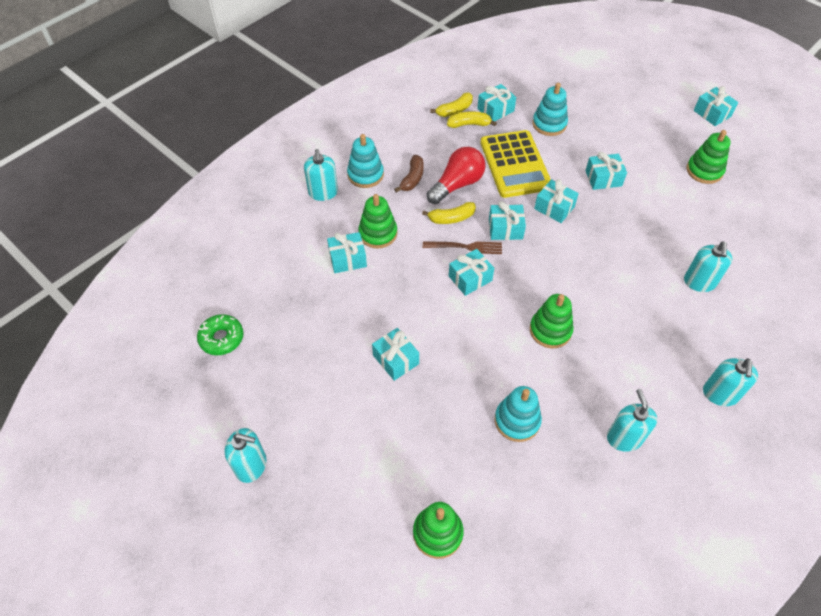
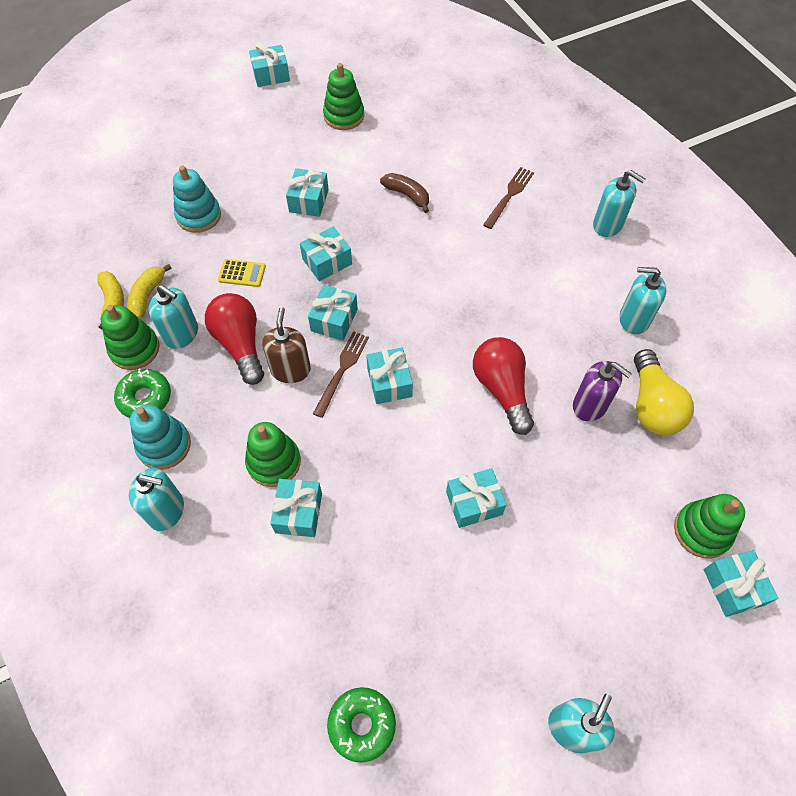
camera: 70 degrees left, 5 degrees up
(394, 153) = (145, 398): none -> green donut
(412, 178) = (203, 391): brown banana -> brown banana (407, 195)
(451, 218) = (290, 370): yellow banana -> brown soap dispenser
(495, 110) = (141, 259): turquoise gift -> turquoise gift (733, 587)
(500, 353) = (502, 389): none -> red light bulb
(515, 164) = (242, 273): yellow calculator -> yellow calculator, size x0.41
(517, 421) = (590, 405): turquoise stacking toy -> purple soap dispenser
(541, 470) = (652, 405): none -> yellow light bulb
(550, 330) = (490, 331): green stacking toy -> green stacking toy (134, 349)
(699, 282) = (479, 183): turquoise soap dispenser -> turquoise soap dispenser (181, 334)
(701, 308) = (509, 195): none -> brown fork

